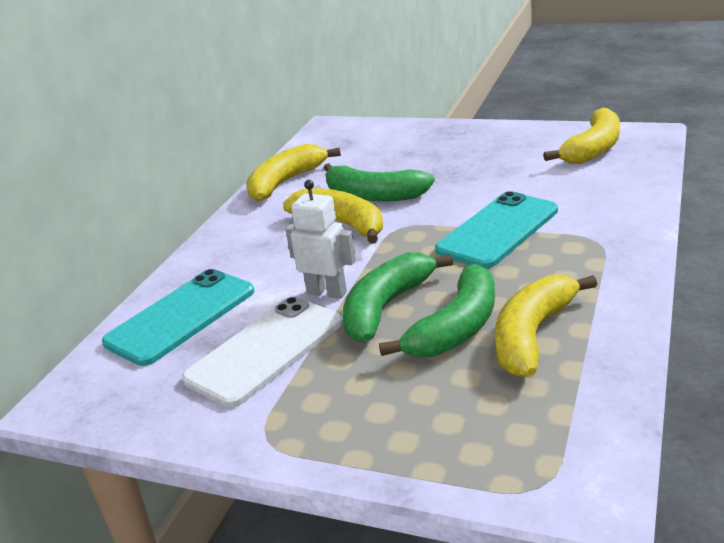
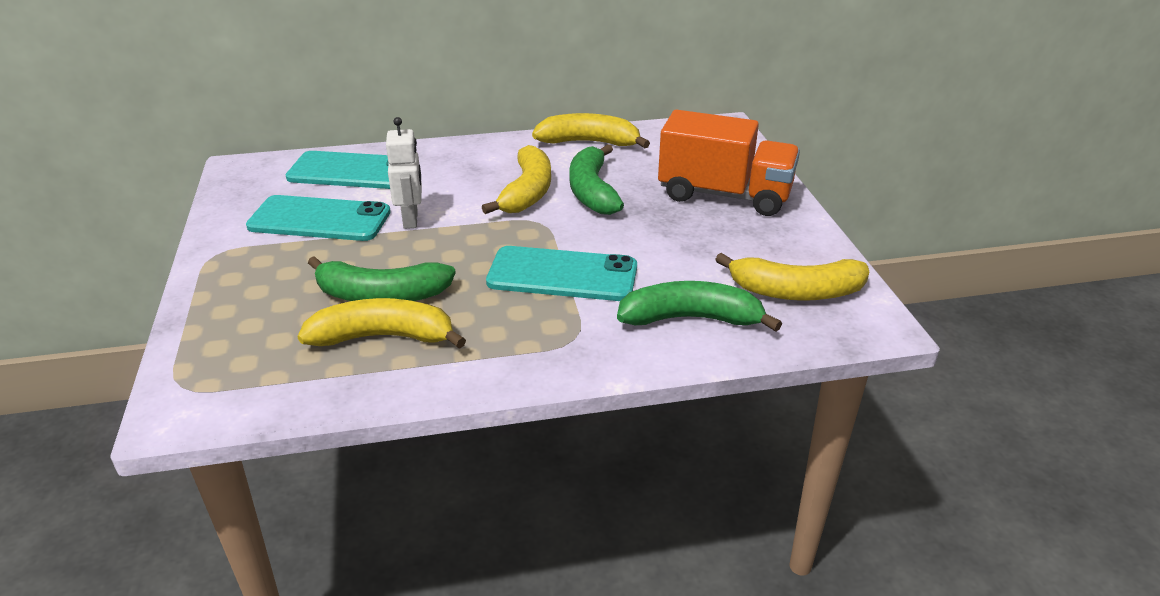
camera: 55 degrees right, 5 degrees up
(265, 350) = (319, 219): white phone -> turquoise phone
(386, 307) = (400, 253): green banana -> green banana (691, 318)
(437, 146) = (724, 195): none -> orange truck

